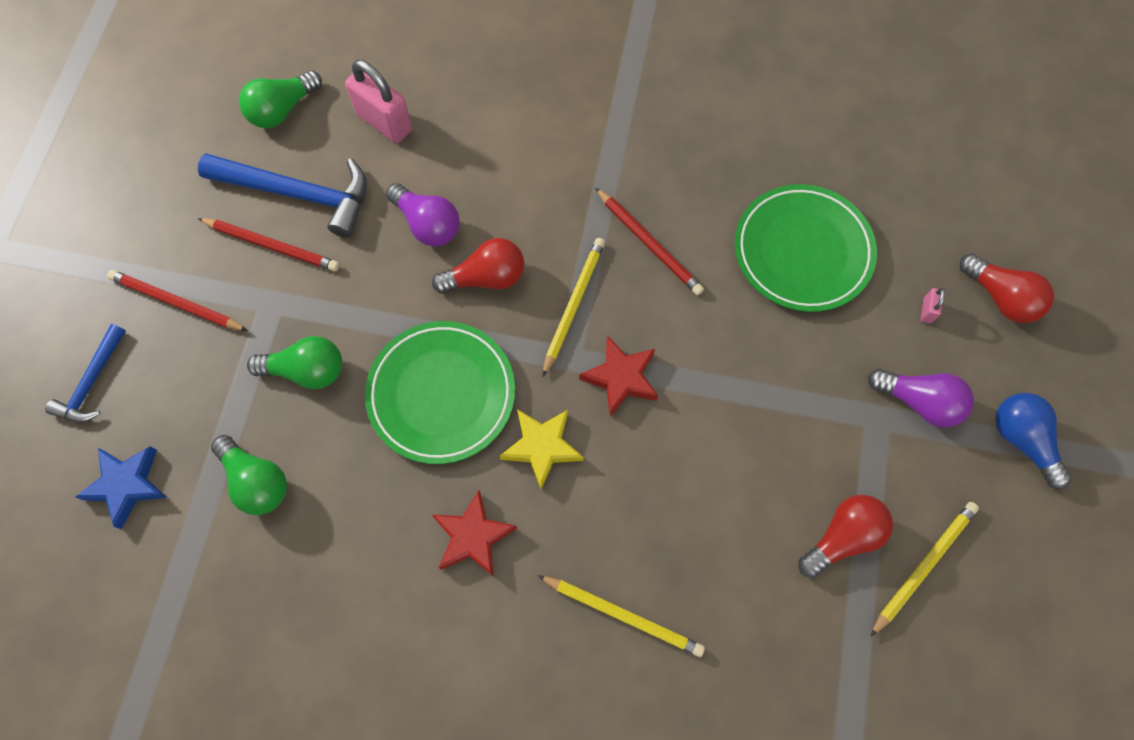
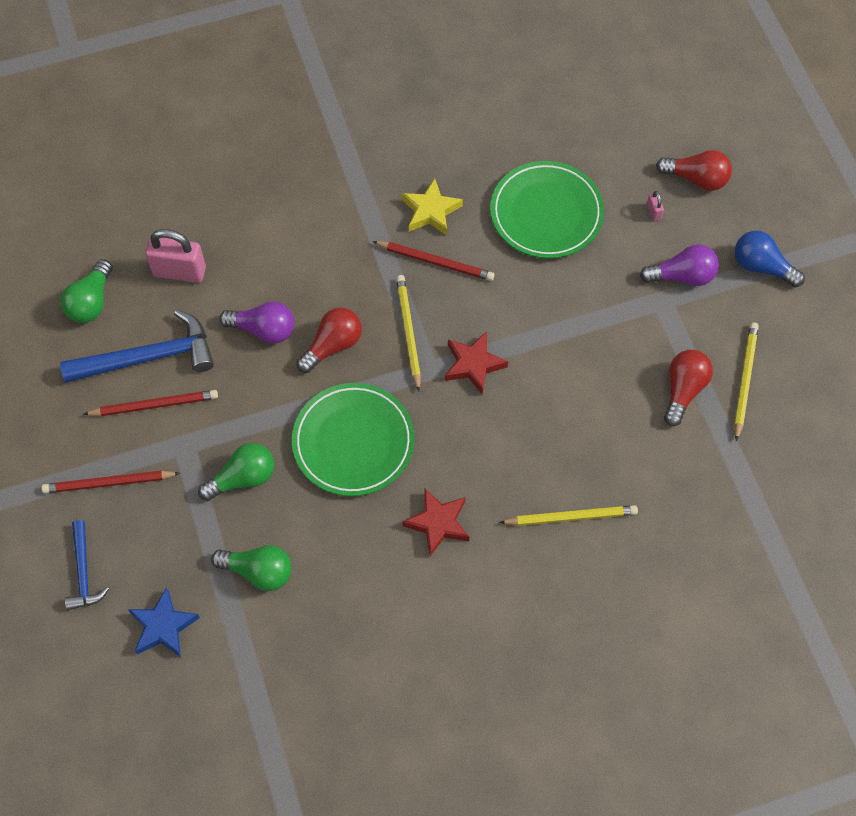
camera: 30 degrees left, 5 degrees down
(542, 447) = (448, 439): yellow star -> yellow star (431, 211)

